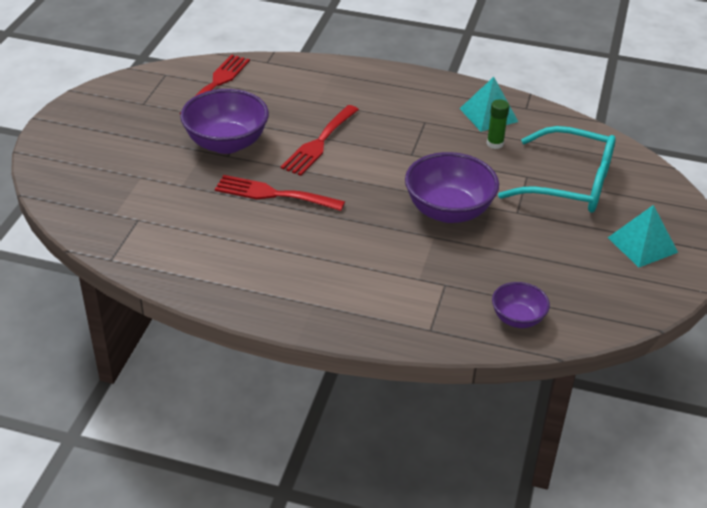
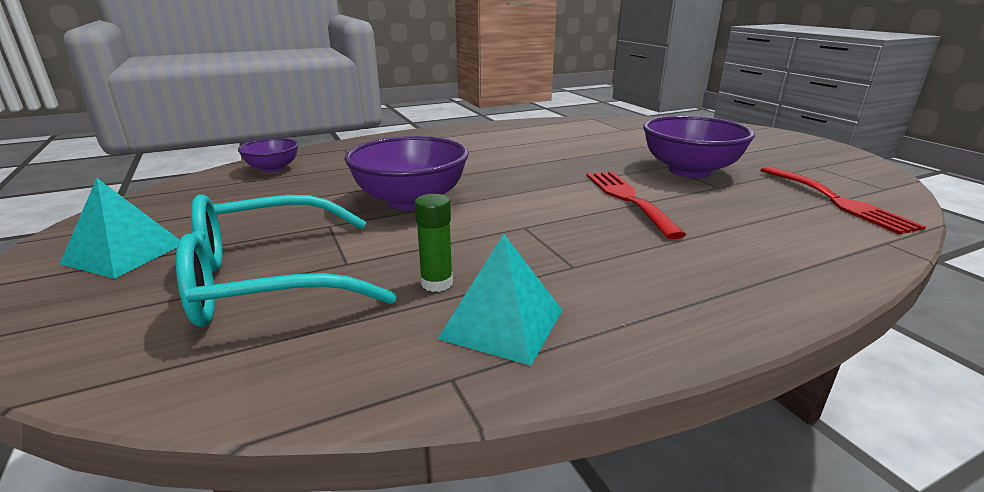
camera: 140 degrees right, 15 degrees down
(273, 194) = (579, 161): red fork -> none

